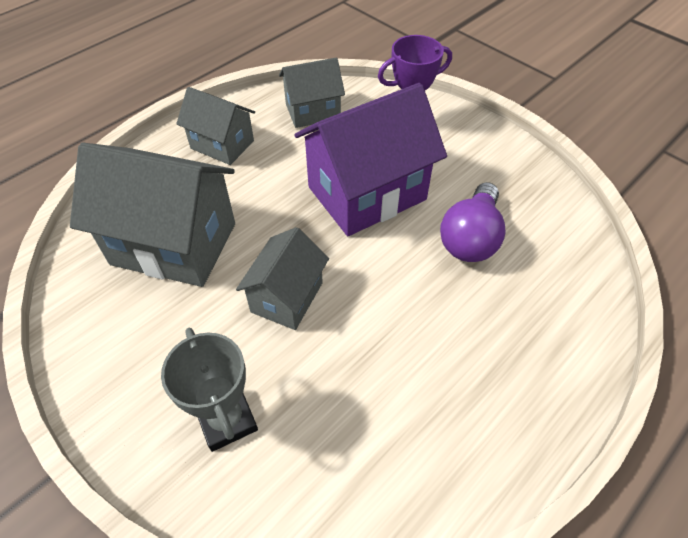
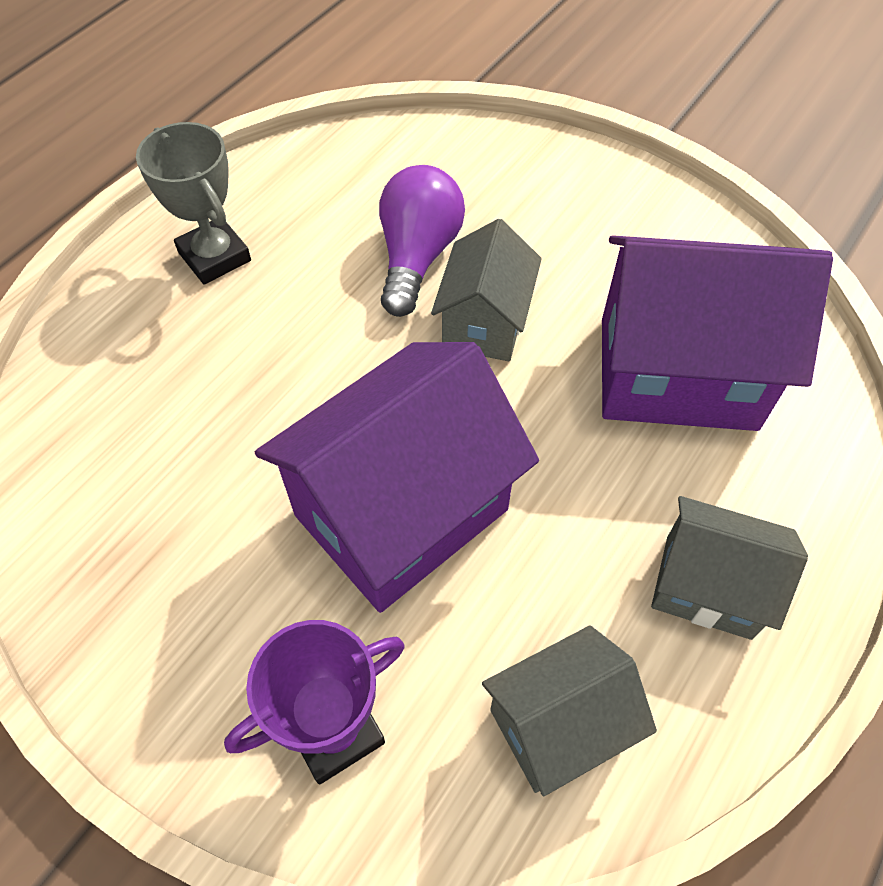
camera: 170 degrees right, 5 degrees up
(174, 244) = (677, 373): grey house -> purple house
(227, 420) = (507, 195): grey trophy -> grey trophy (214, 256)
(470, 238) = (223, 451): purple light bulb -> purple light bulb (417, 256)

